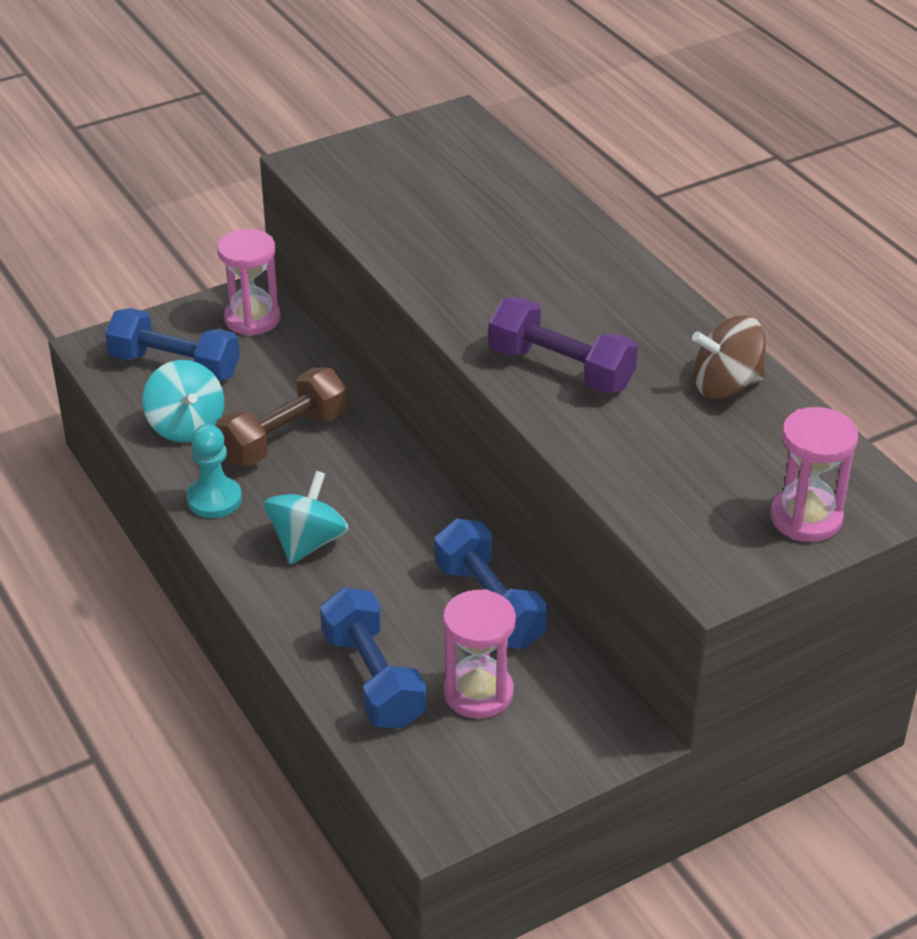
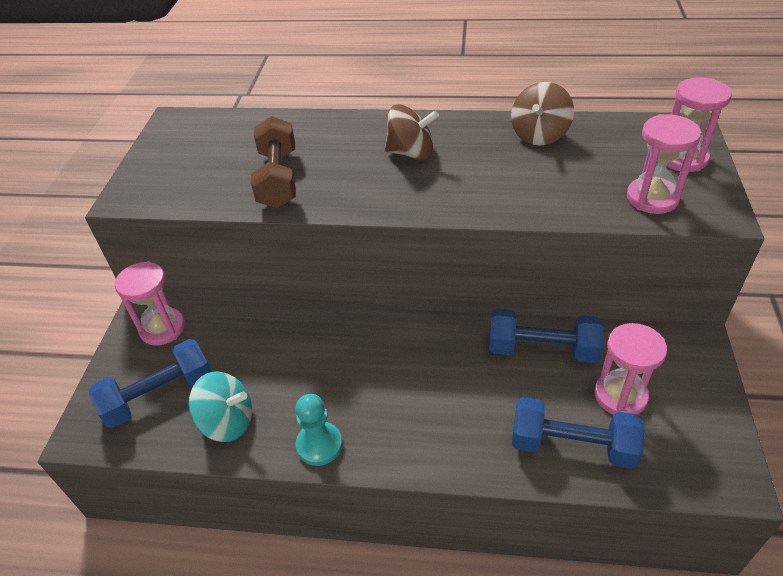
camera: 50 degrees left, 5 degrees up
(284, 437) = (295, 372): brown dumbbell -> brown dumbbell (278, 179)
(307, 542) = (410, 413): turquoise spinning top -> none
(561, 369) = (465, 186): purple dumbbell -> none
(580, 306) = (411, 153): none -> brown spinning top
(690, 517) = (652, 198): none -> pink hourglass

